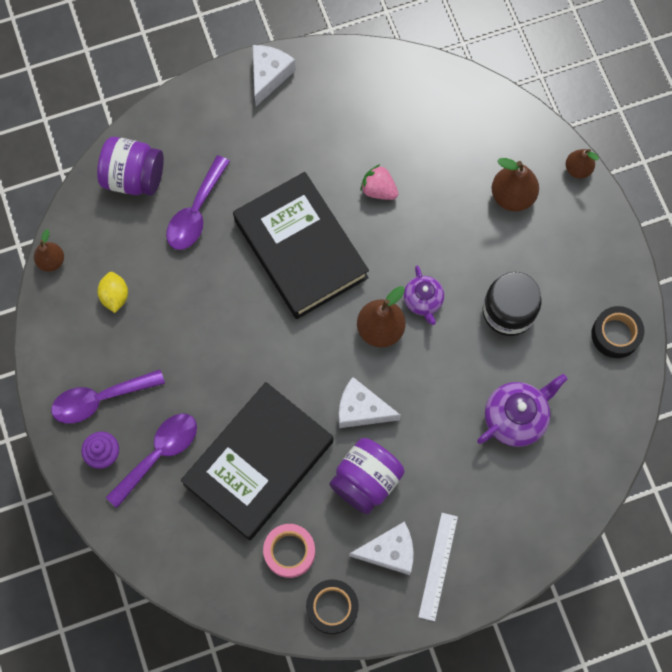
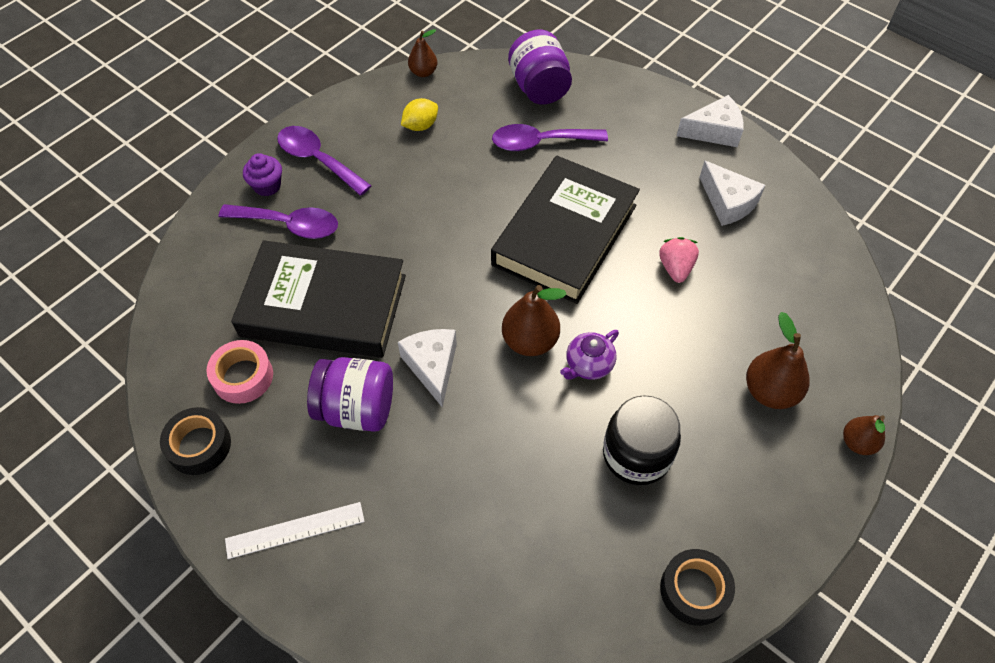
camera: 60 degrees right, 15 degrees down
(389, 551) = (288, 471): white cheese -> white cheese (727, 202)
(515, 417) = (517, 526): purple teapot -> none

